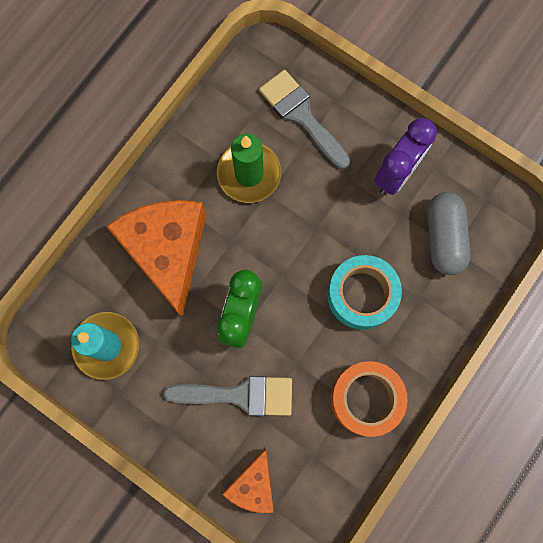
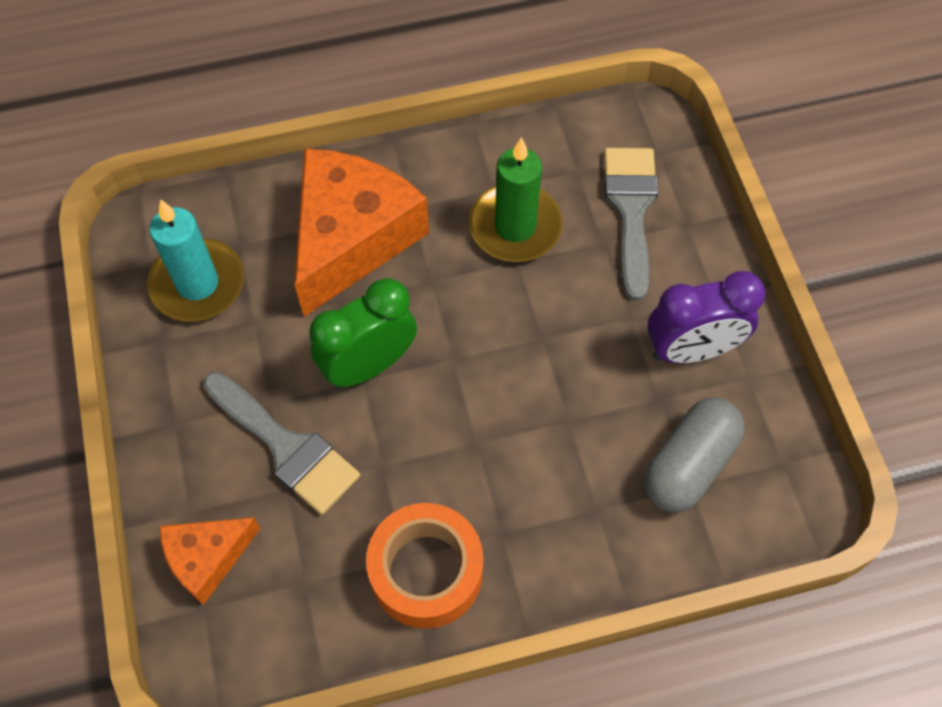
camera: 40 degrees right, 15 degrees down
(361, 295) = (528, 450): turquoise tape -> none

